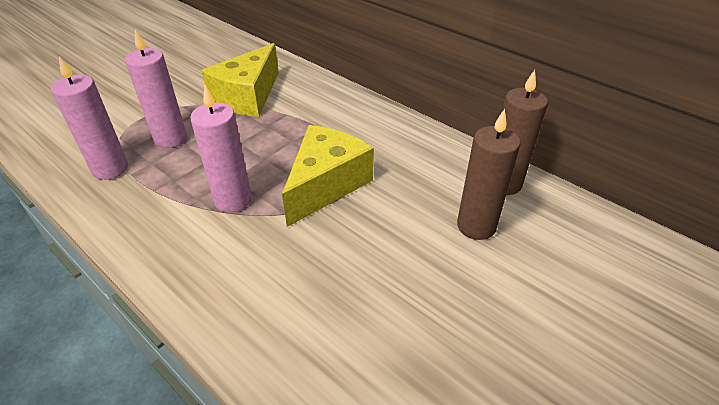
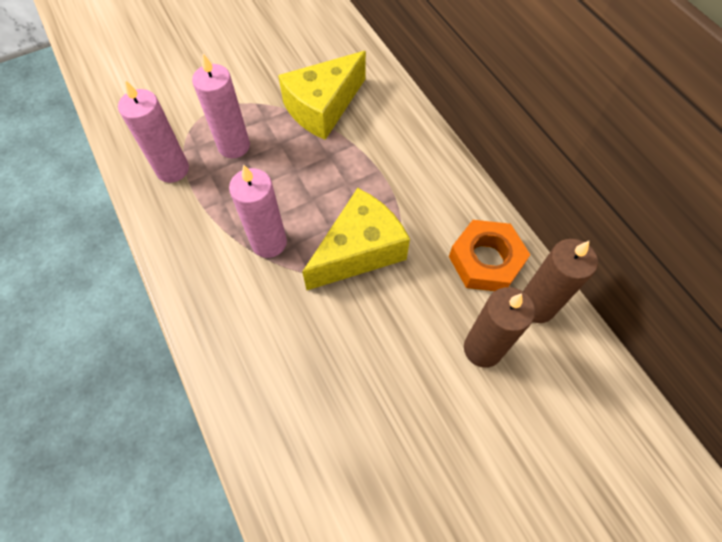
camera: 20 degrees right, 20 degrees up
(443, 164) = (486, 261): none -> orange nut

